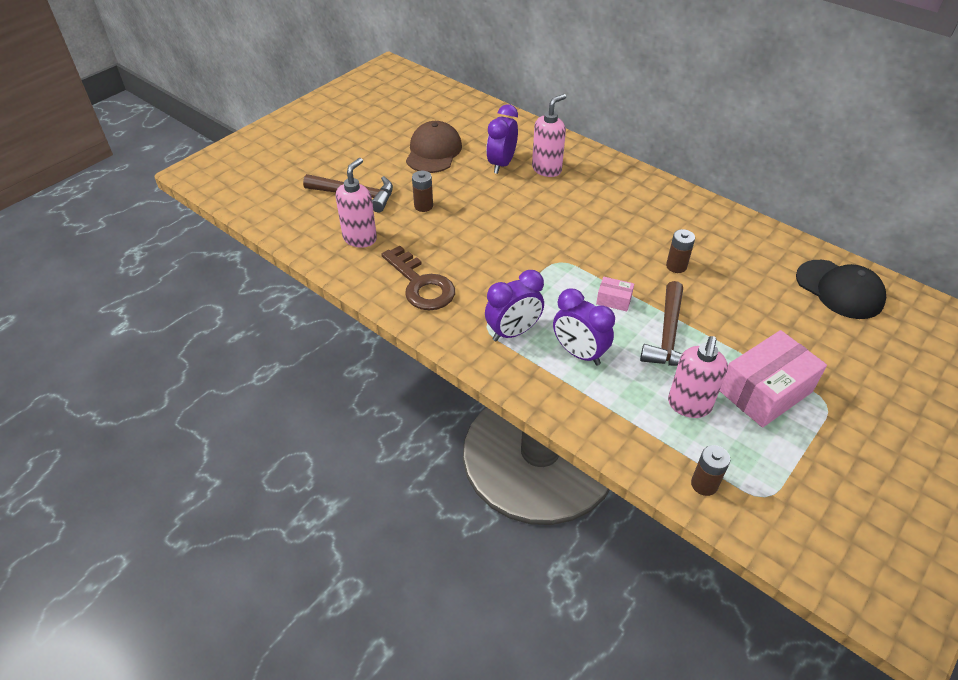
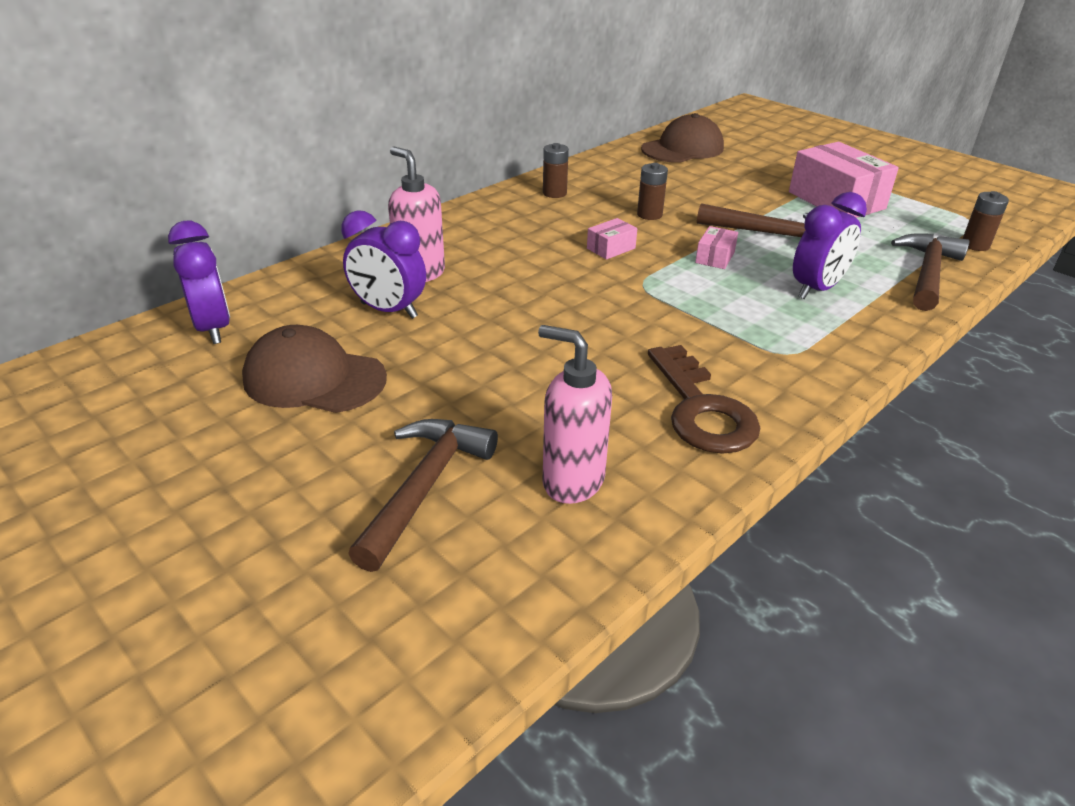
camera: 85 degrees left, 10 degrees down
(421, 284) = (701, 409): brown key -> brown key turned 105 degrees clockwise
(423, 206) = (485, 398): brown battery -> brown battery (554, 193)
(513, 332) = (792, 332): purple clock -> purple clock (213, 328)
(609, 246) = (611, 248): none -> pink box
(629, 431) = (927, 273): none -> brown hammer
(689, 405) = (873, 238): pink soap dispenser -> none
(839, 289) = (682, 149): black cap -> brown cap

